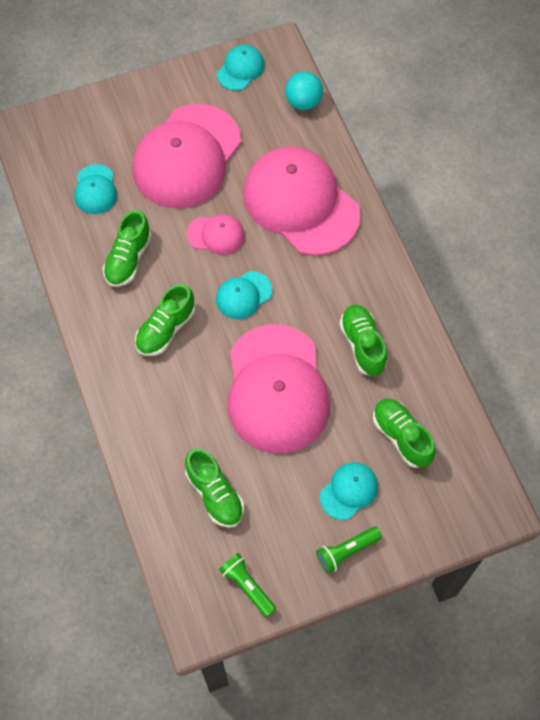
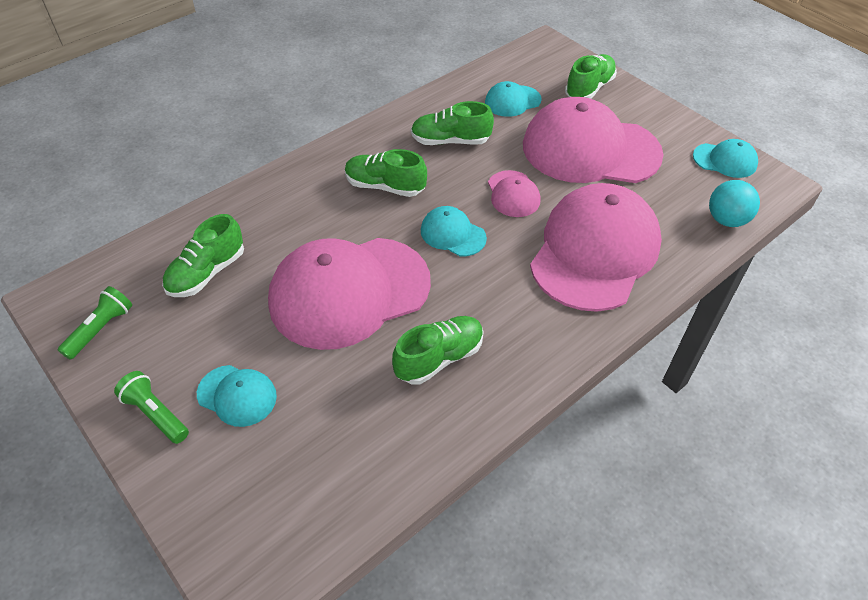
camera: 70 degrees right, 15 degrees down
(401, 437) = (326, 434): green shoe -> green shoe (589, 88)

